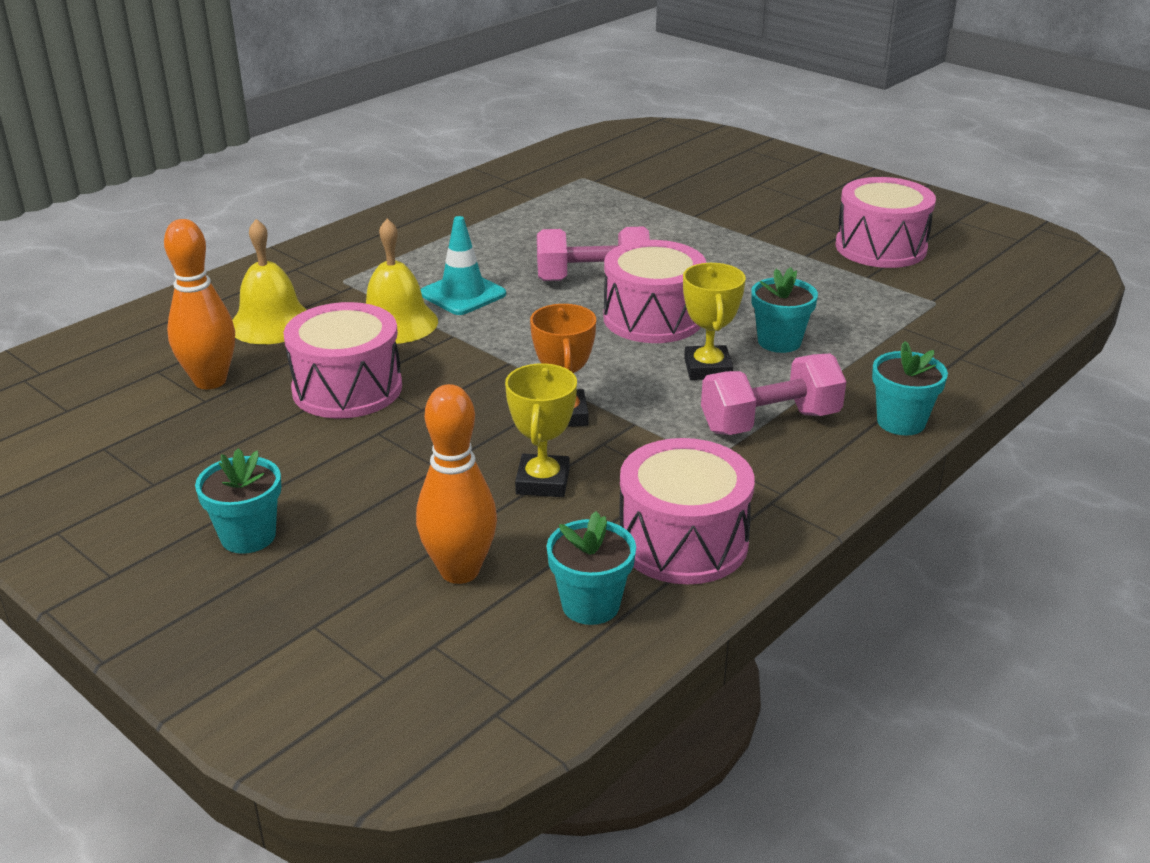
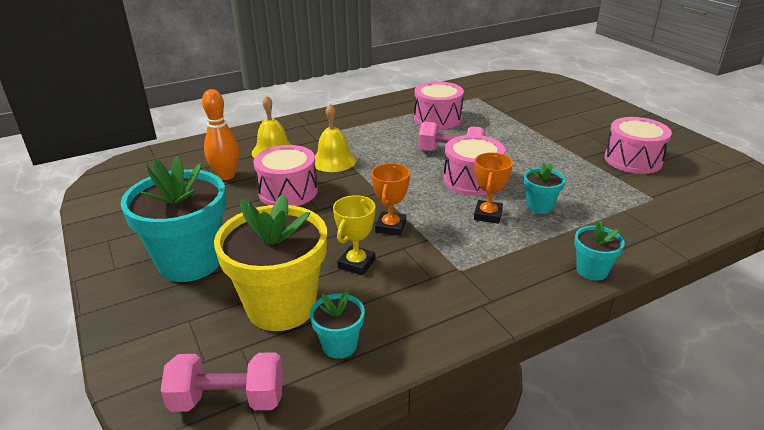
camera: 20 degrees right, 0 degrees up
(248, 536) = (190, 262): turquoise flower pot -> turquoise flower pot, size x2.11
(460, 571) = (281, 306): orange bowling pin -> yellow flower pot
(463, 294) = (376, 151): turquoise traffic cone -> none
(683, 542) = (415, 318): pink drum -> pink drum (437, 119)
(707, 368) = (488, 215): yellow trophy -> orange trophy
(770, 422) = (508, 254): pink dumbbell -> pink dumbbell (228, 399)

